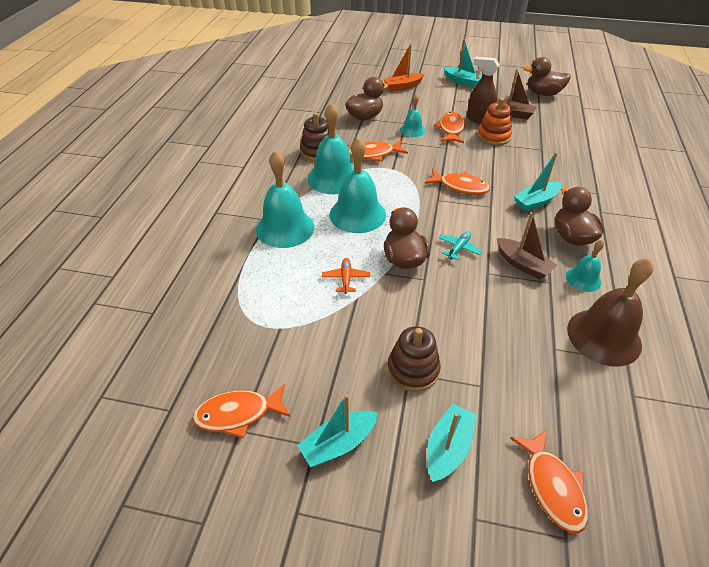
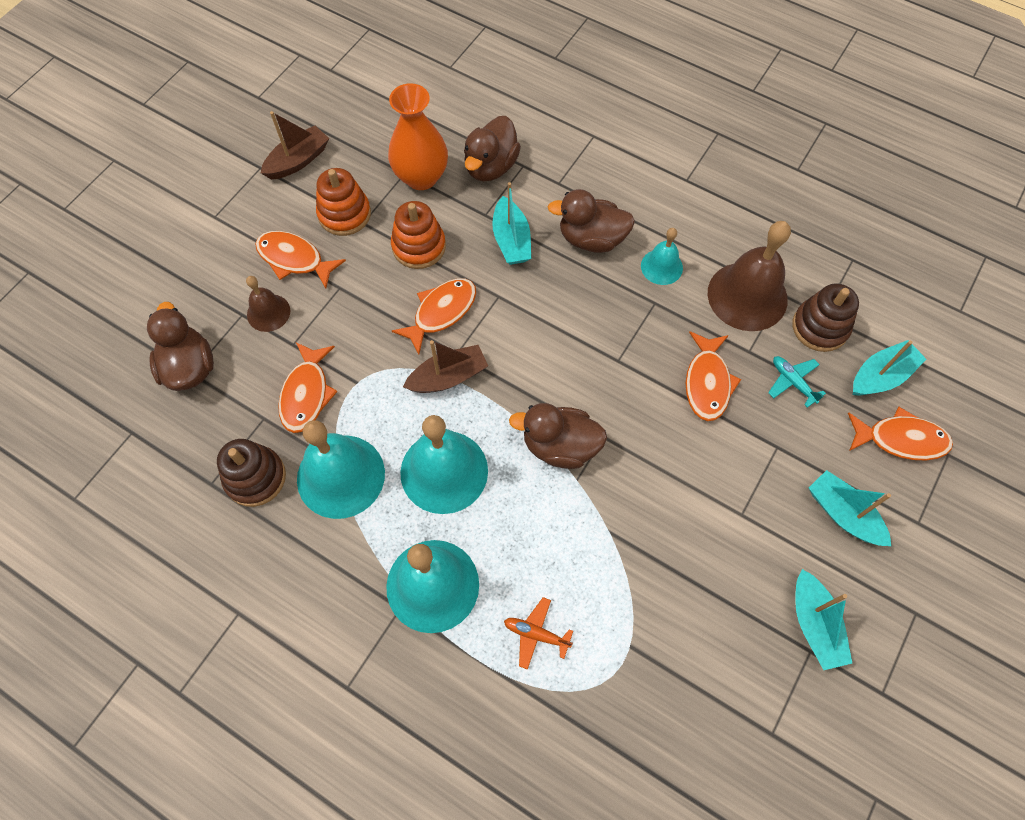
camera: 70 degrees left, 20 degrees up
(238, 414) = (750, 731): orange fish -> orange fish (707, 383)
(346, 279) = (570, 533): orange plane -> orange plane (536, 634)
(403, 86) = (125, 271): orange boat -> none
(412, 130) = (268, 312): turquoise bell -> brown bell
(413, 370) = (738, 508): brown stacking toy -> brown stacking toy (820, 327)
(458, 248) = (564, 372): turquoise plane -> turquoise plane (793, 382)
(462, 82) = (165, 179): turquoise boat -> turquoise boat (881, 376)
(479, 119) = (289, 210): brown spray bottle -> none
(497, 167) = (419, 246): none -> orange stacking toy
(522, 264) = (618, 315): brown boat -> brown boat (448, 377)
(543, 94) = (267, 94): brown duck -> brown duck (491, 166)
(545, 156) = (421, 177): none -> orange vase

